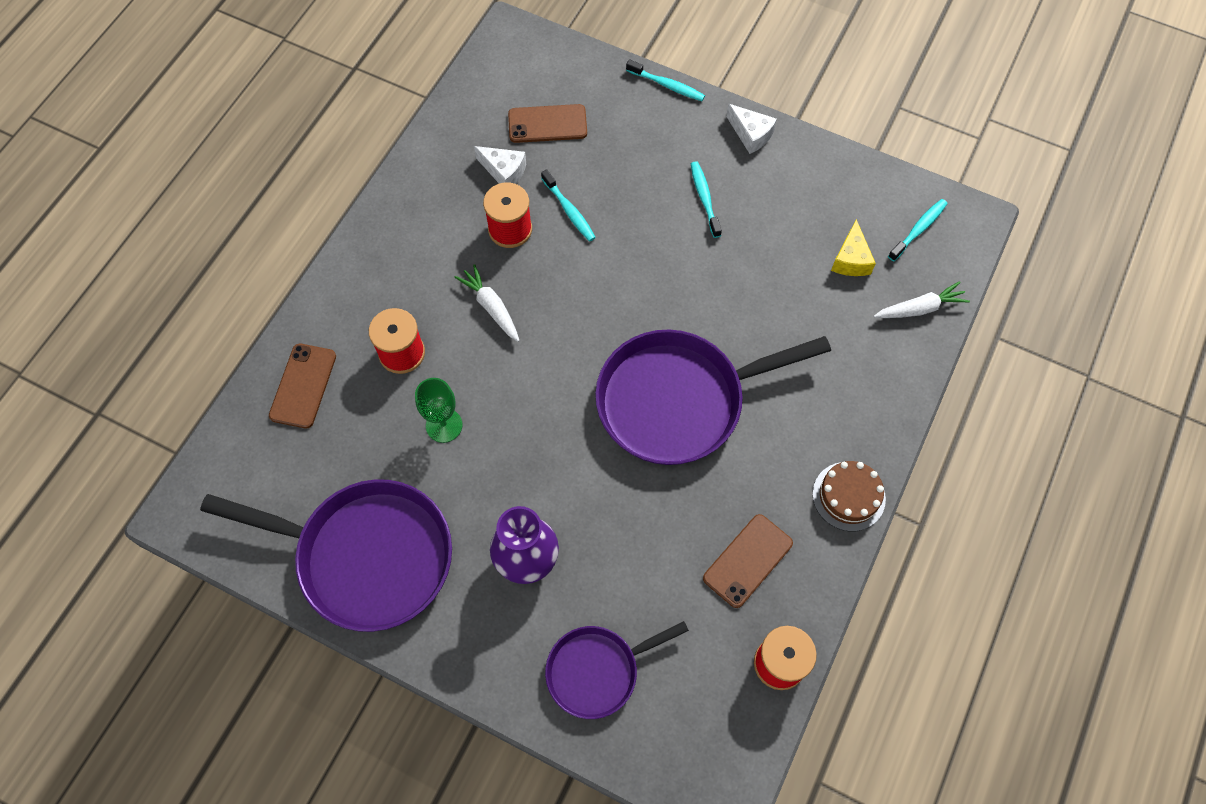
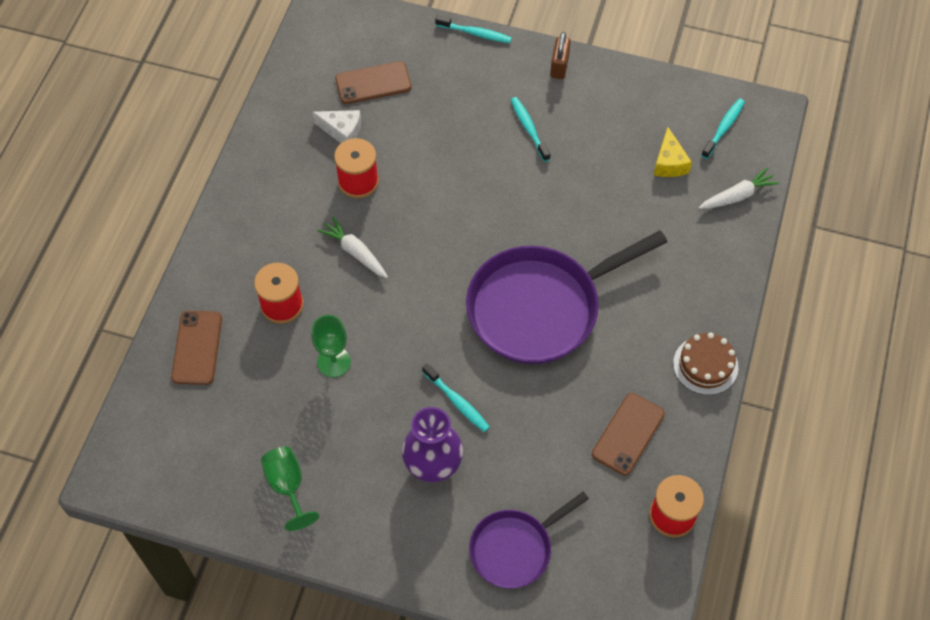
camera: 10 degrees left, 5 degrees down
(366, 556) = (288, 486): purple pan -> green goblet
(569, 211) = (409, 157): turquoise toothbrush -> turquoise toothbrush (457, 402)
(751, 134) = (559, 66): white cheese -> brown padlock

